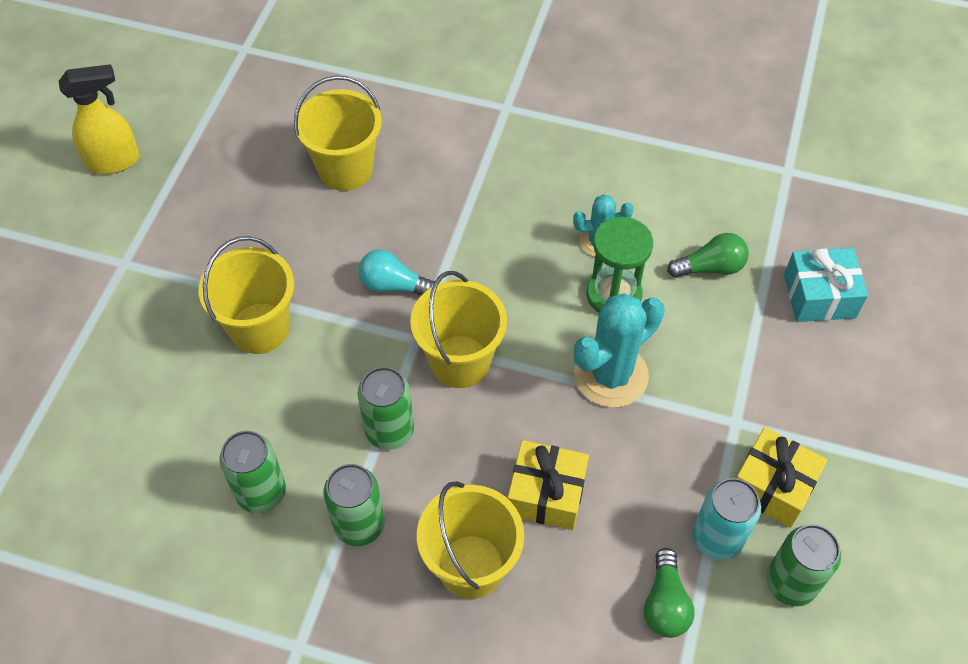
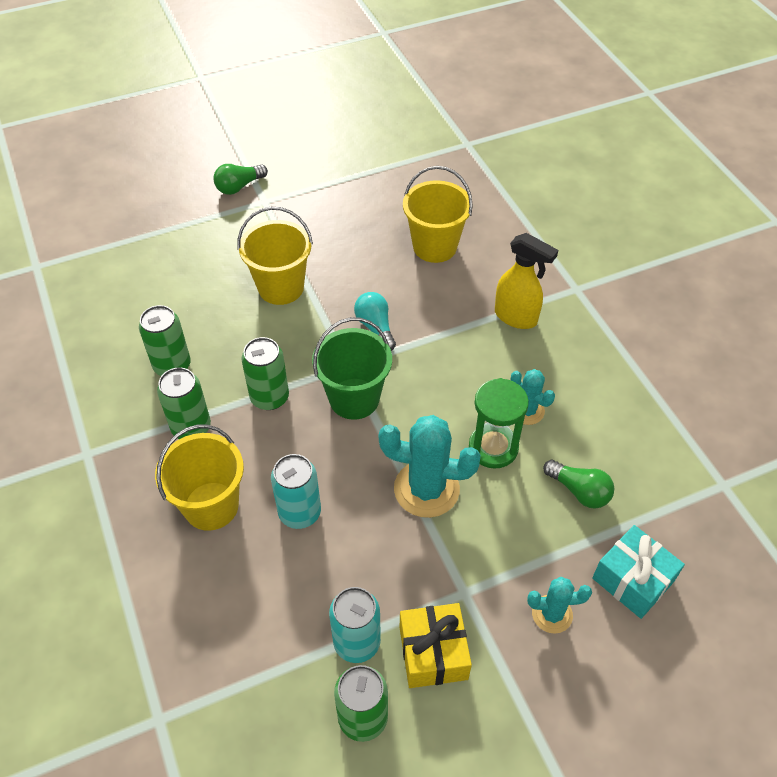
camera: 50 degrees right, 5 degrees down
(114, 161) = (326, 150): yellow spray bottle -> yellow spray bottle (516, 317)
(460, 361) = (354, 398): yellow bucket -> green bucket
(546, 494) = (299, 513): yellow gift -> turquoise can
(665, 603) = (277, 641): green light bulb -> green light bulb (239, 187)
(805, 374) = (552, 614): none -> turquoise cactus

